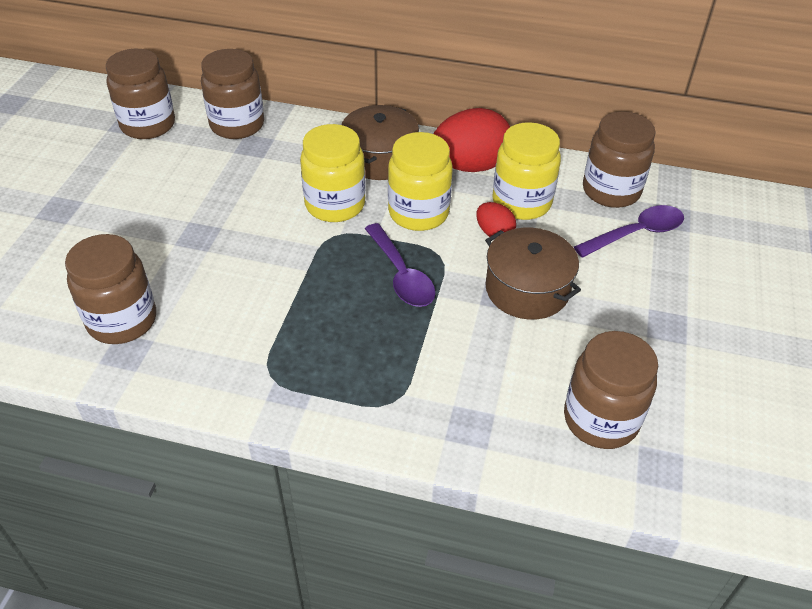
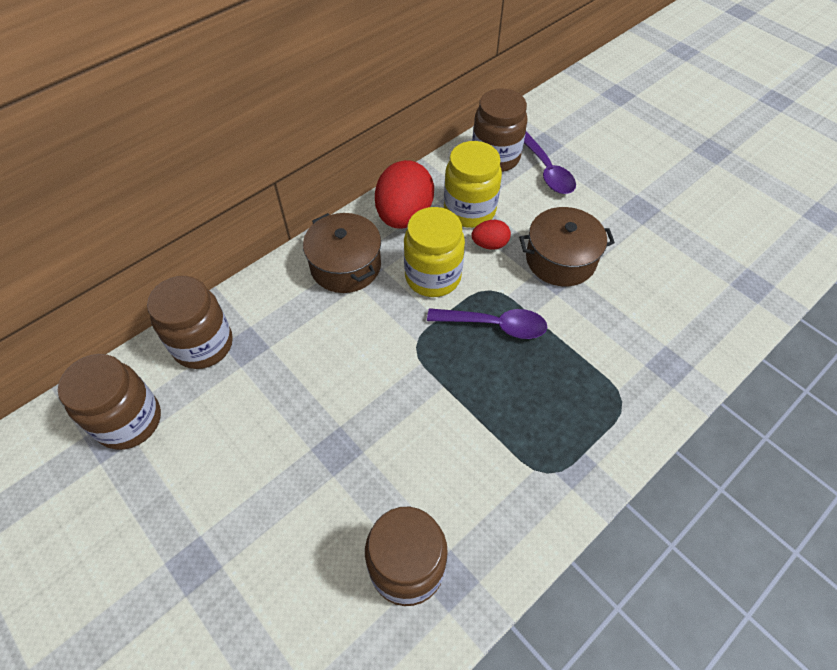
camera: 55 degrees left, 10 degrees up
(335, 205) = (379, 326): yellow jar -> none
(600, 419) = (700, 291): brown jar -> none
(636, 233) = (547, 171): purple spoon -> purple spoon turned 150 degrees clockwise

